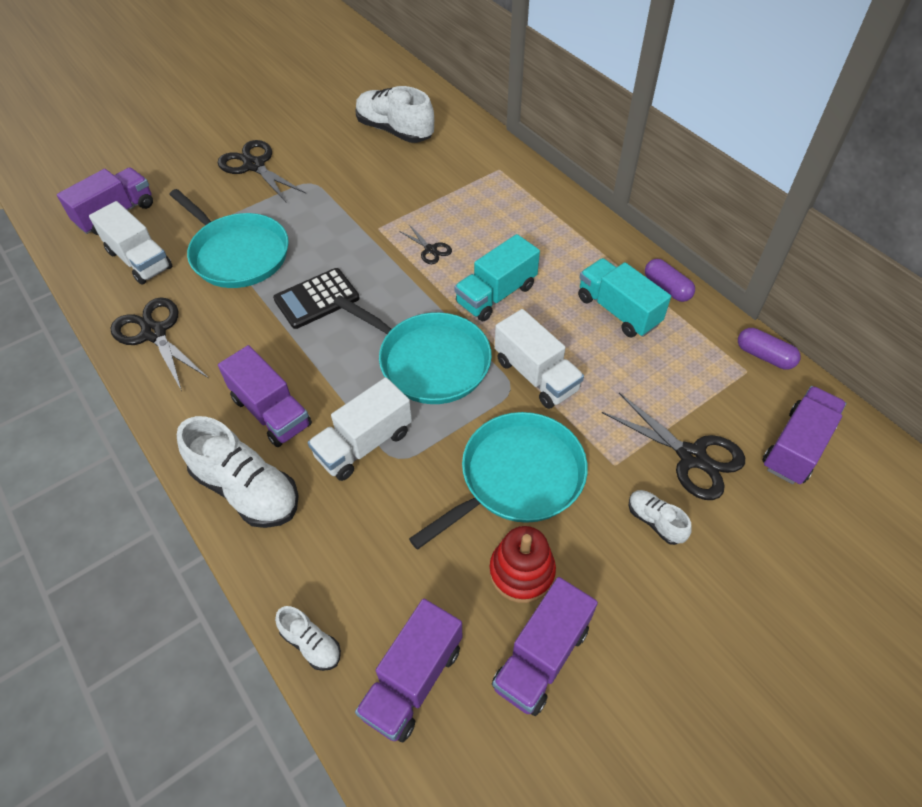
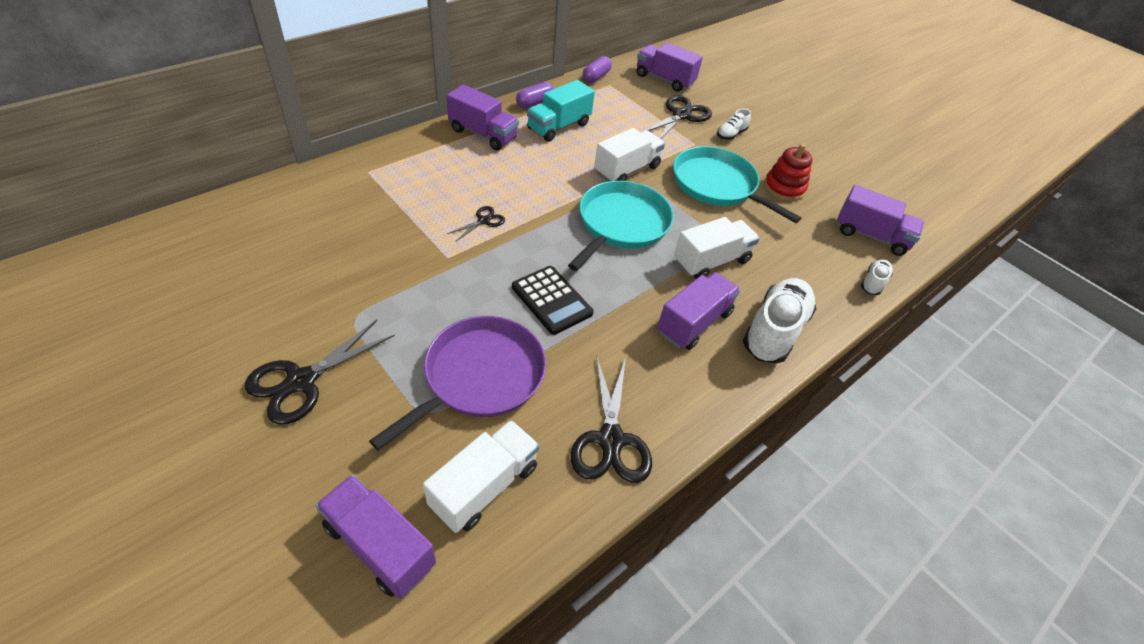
camera: 100 degrees left, 5 degrees down
(154, 333) = (611, 440): black scissors -> black scissors turned 45 degrees counterclockwise
(237, 254) = (479, 376): turquoise pan -> purple pan
(364, 444) = (711, 261): white truck -> white truck turned 75 degrees counterclockwise
(395, 131) = (269, 246): white shoe -> none
(496, 294) = (543, 184): turquoise truck -> none
(541, 657) = (831, 184): purple truck -> purple truck (483, 134)

